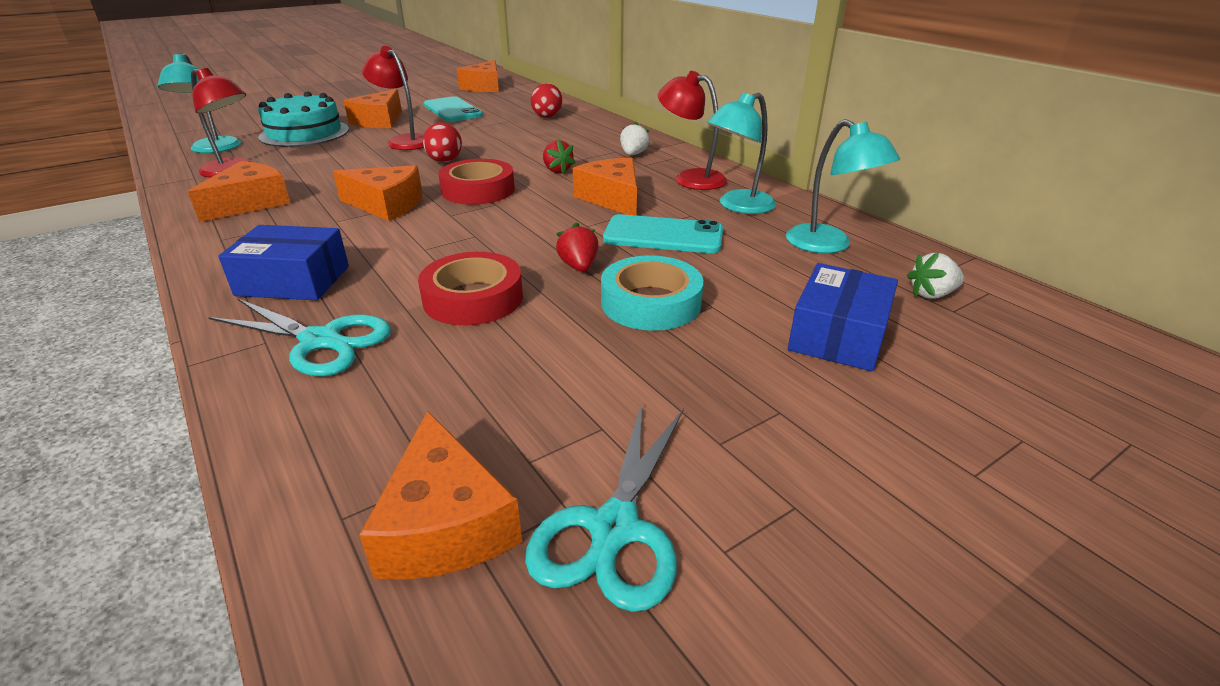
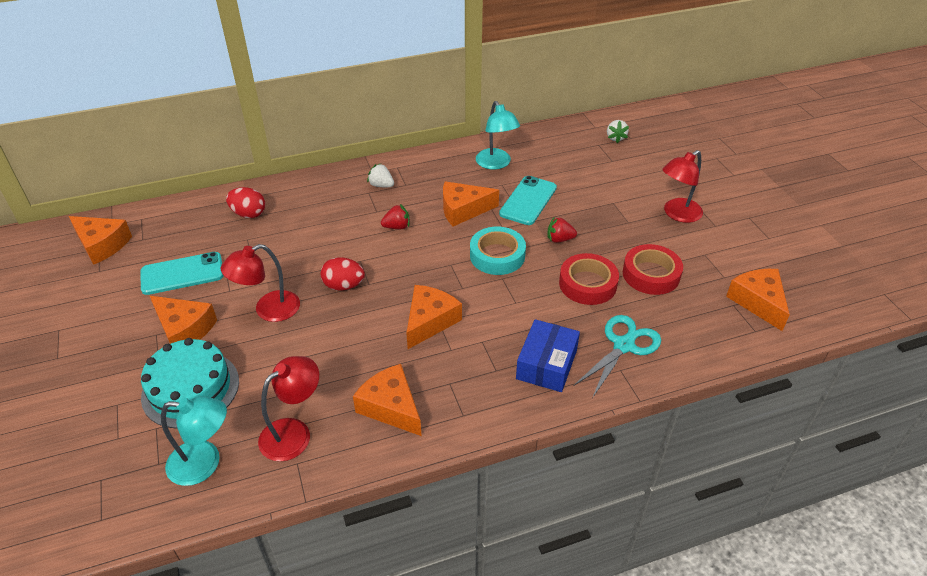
camera: 75 degrees left, 10 degrees up
(445, 524) = (758, 302): orange cheese -> orange cheese turned 105 degrees counterclockwise
(478, 190) = (420, 271): red tape -> red tape (651, 274)
(614, 528) = (759, 260): turquoise scissors -> none
(651, 303) = (606, 221): turquoise tape -> turquoise tape (497, 255)
(690, 178) = (442, 170): red lamp -> red lamp (677, 214)
(828, 245) = (558, 149): turquoise lamp -> none
(838, 335) = (645, 174): blue box -> none

